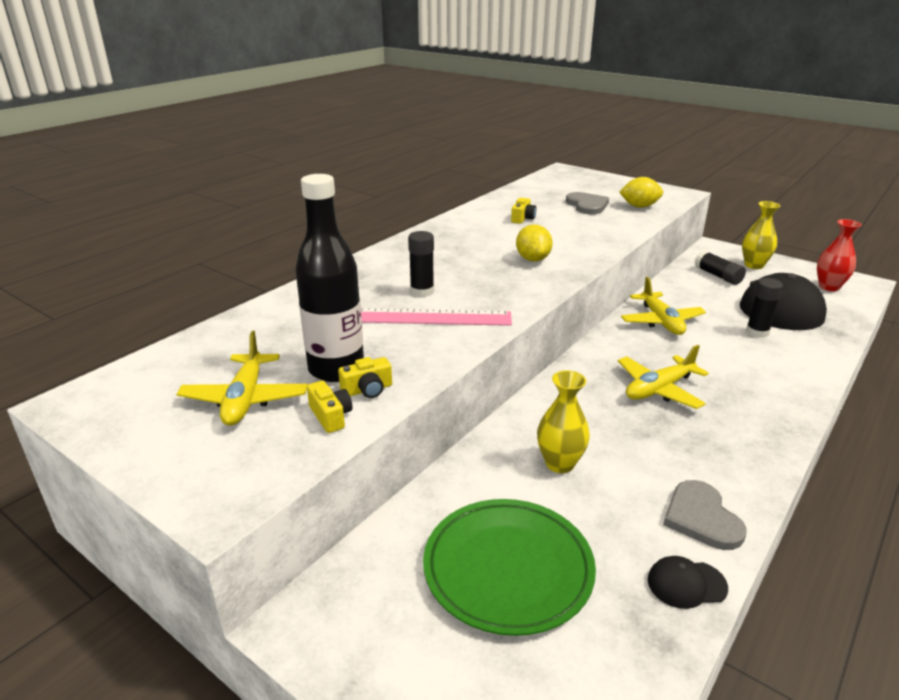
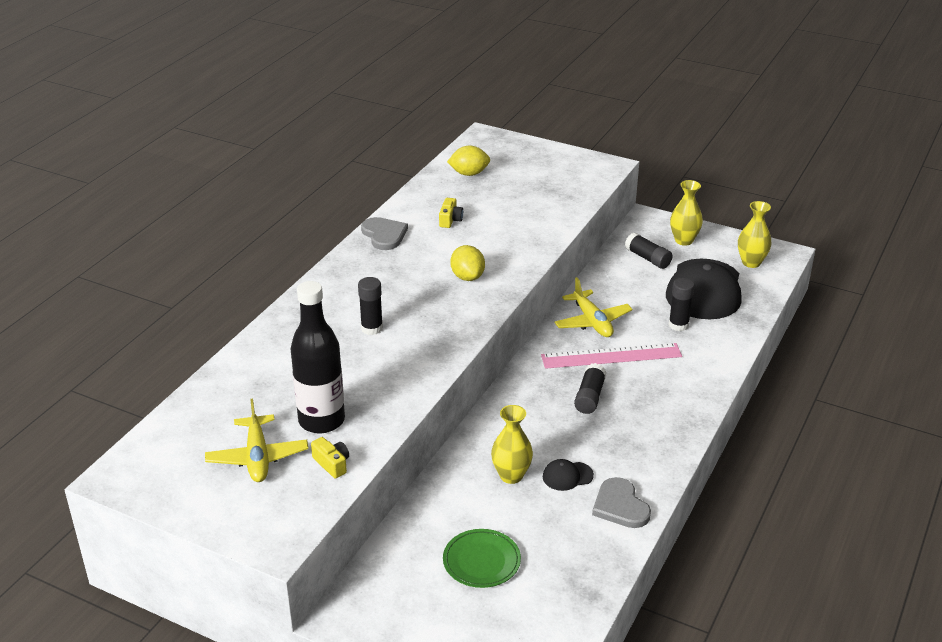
camera: 10 degrees left, 5 degrees up
(367, 390) = (353, 437): yellow camera -> none
(426, 317) = (383, 358): pink ruler -> pink ruler (611, 356)
(508, 568) = (481, 561): green plate -> green plate, size x0.63
(587, 205) = (513, 193): grey heart -> grey heart (384, 235)
(639, 206) = (566, 191): yellow lemon -> yellow lemon (469, 173)
(659, 389) = (590, 397): yellow plane -> black glue stick
(686, 584) = (607, 555): black cap -> black cap (567, 476)
(829, 287) = (751, 262): red vase -> yellow vase

